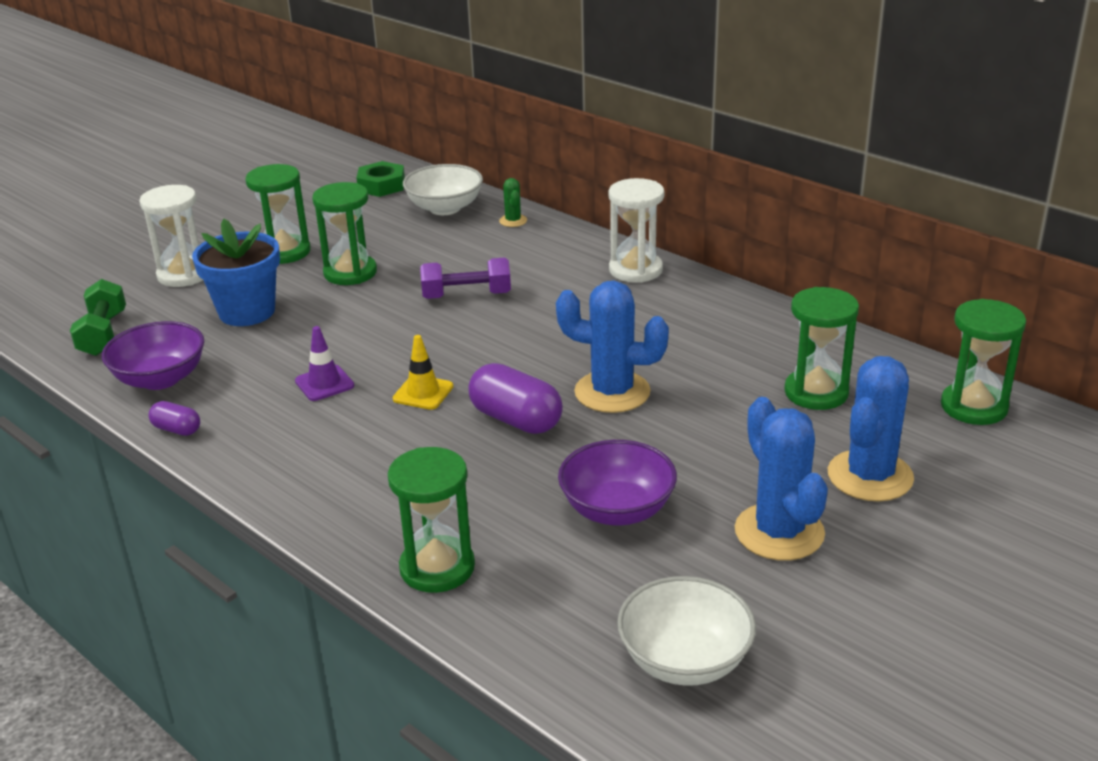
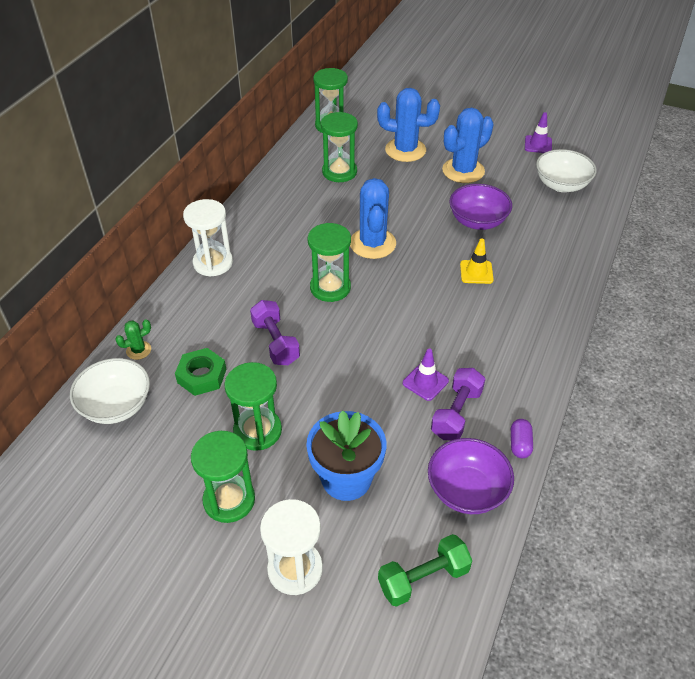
camera: 110 degrees left, 15 degrees up
(260, 395) = (456, 413): none -> purple dumbbell
(381, 185) = (64, 477): green nut -> green nut (202, 376)
(423, 393) = (412, 326): yellow traffic cone -> yellow traffic cone (476, 272)
(437, 567) = (560, 271): green hourglass -> green hourglass (330, 288)
(516, 420) = (420, 276): purple capsule -> none
(853, 676) = (538, 145): none -> purple traffic cone

